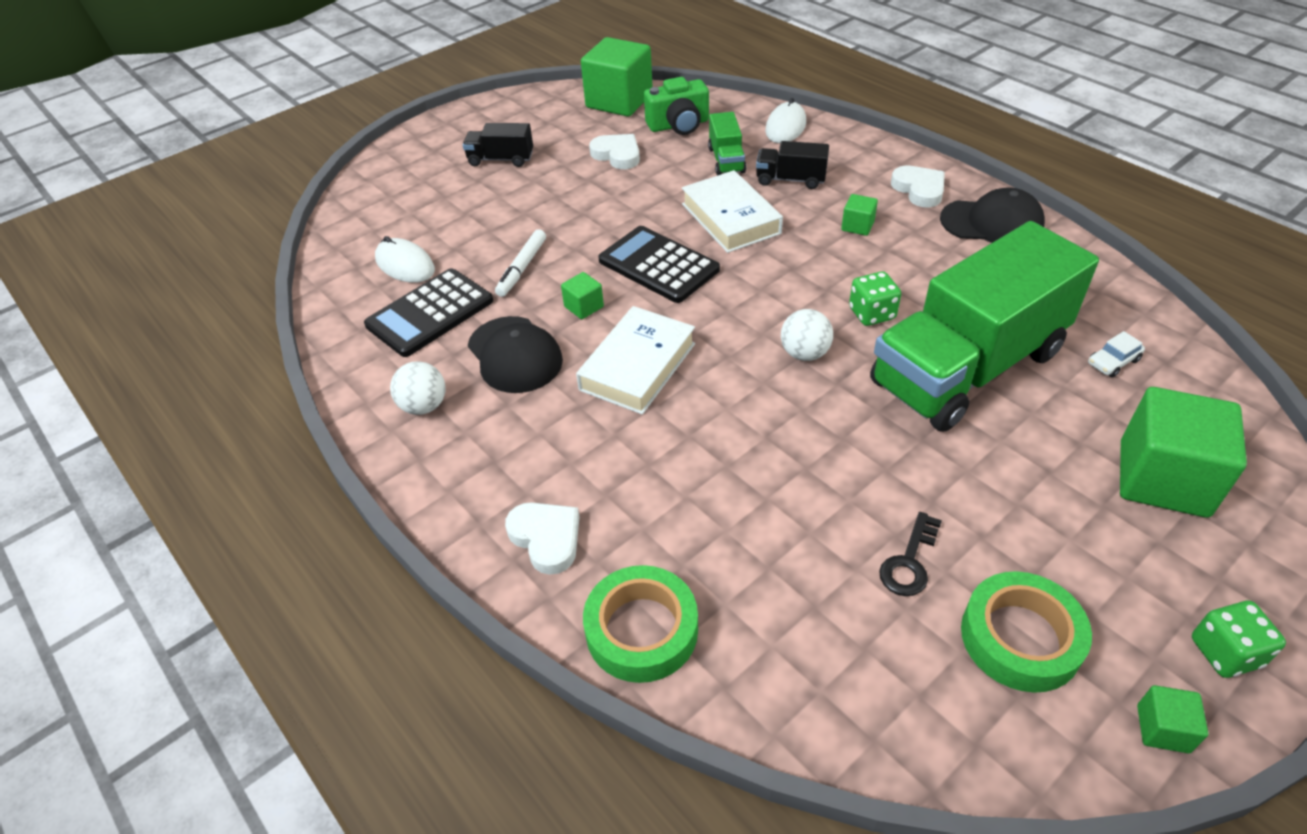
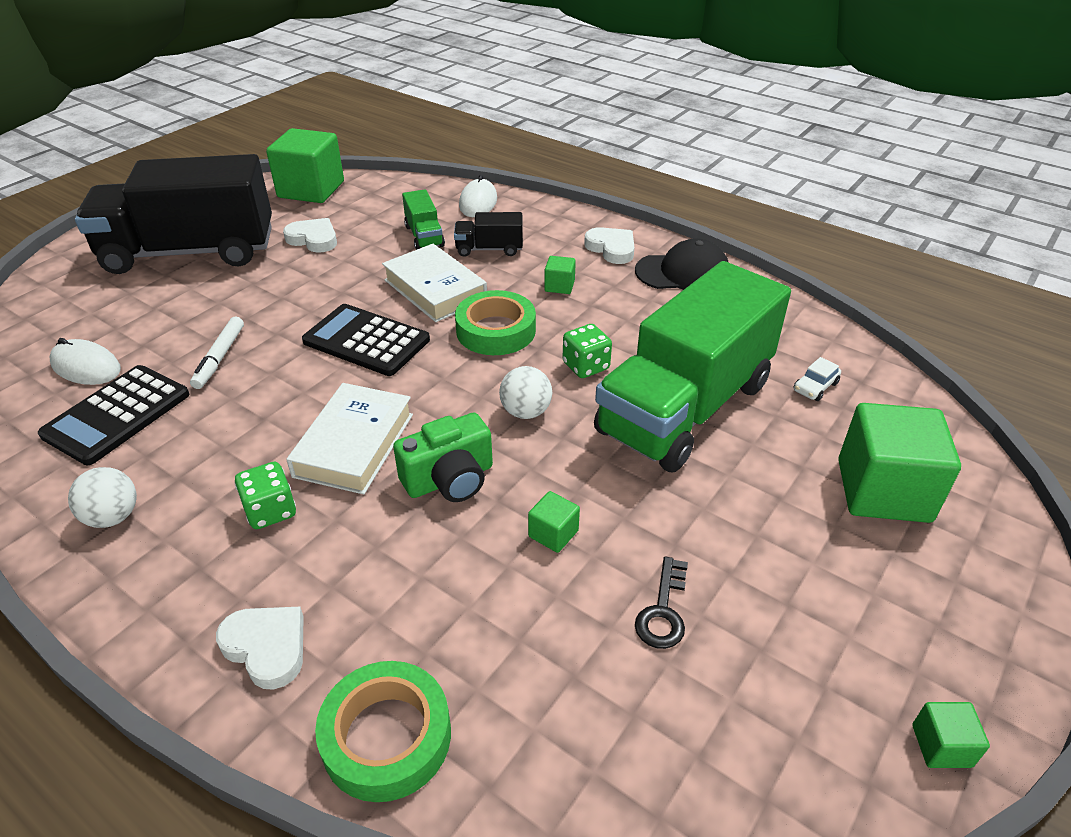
camera: 15 degrees left, 5 degrees down
(501, 159) = (190, 252): black truck -> black truck, size x2.45
(515, 355) = (217, 448): black cap -> none
(584, 307) = (290, 390): green cube -> green cube (553, 533)
(679, 125) = (373, 207): green camera -> green camera (450, 479)
(1020, 638) = (786, 673): green tape -> green tape (496, 330)
(1225, 652) = (978, 654): green dice -> green dice (270, 511)

